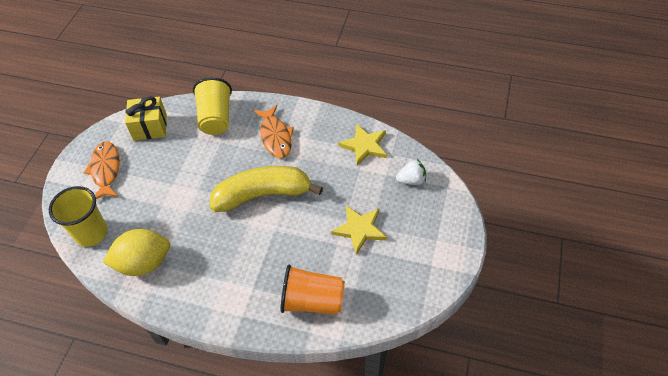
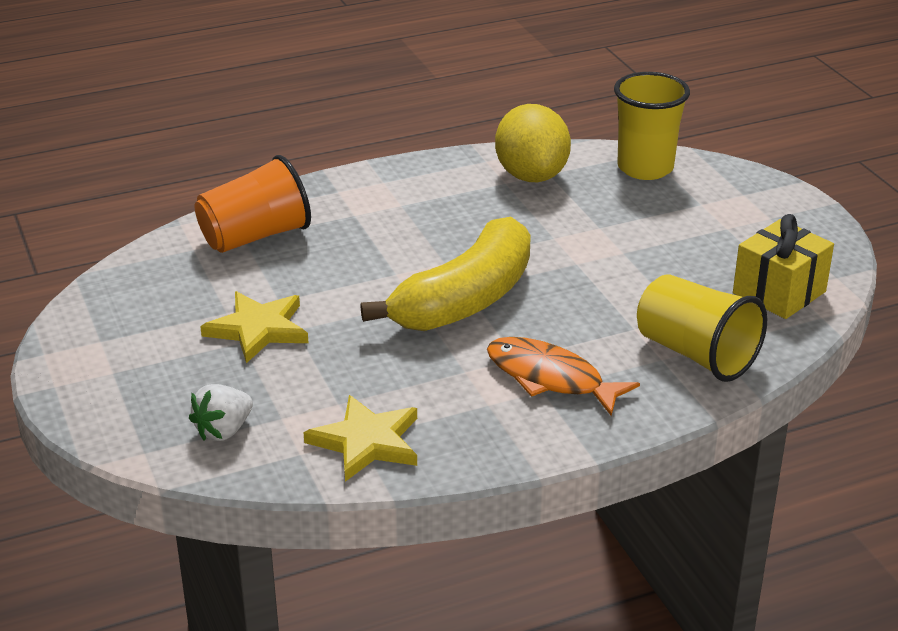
camera: 140 degrees right, 20 degrees down
(106, 170) = (745, 222): orange fish -> none
(144, 263) = (531, 175): yellow lemon -> yellow lemon turned 45 degrees counterclockwise

